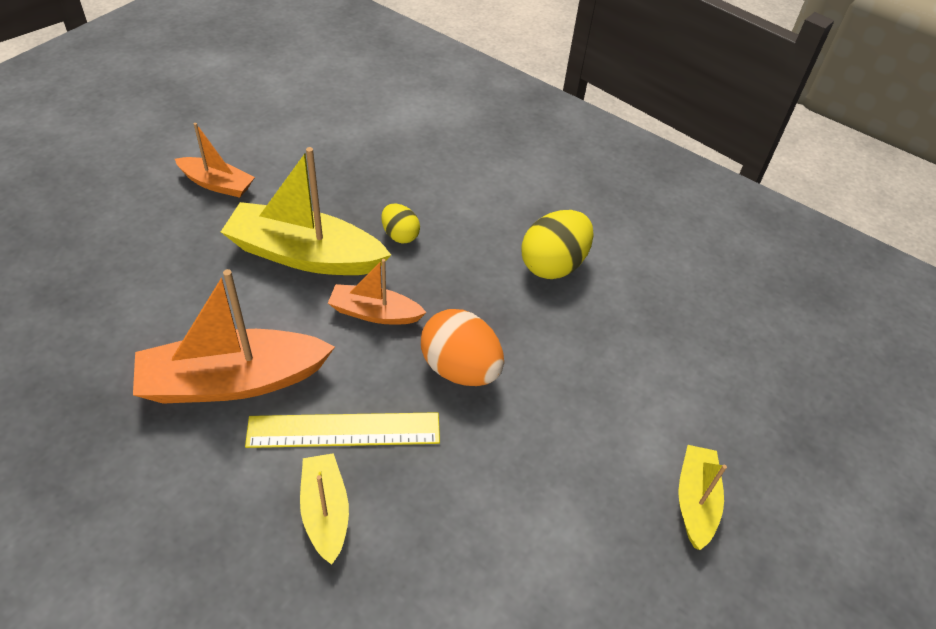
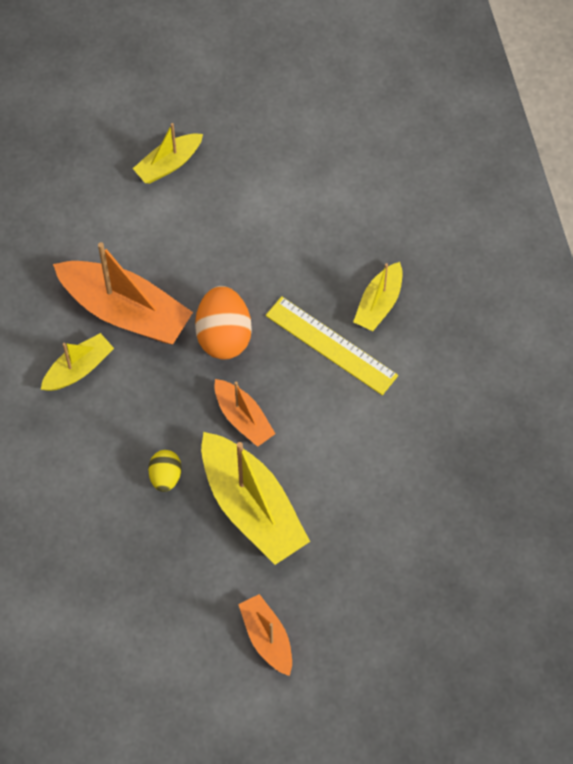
camera: 135 degrees left, 15 degrees up
(233, 381) = (375, 429): orange boat -> orange boat (125, 311)
(553, 265) = (78, 368): yellow egg -> yellow boat

